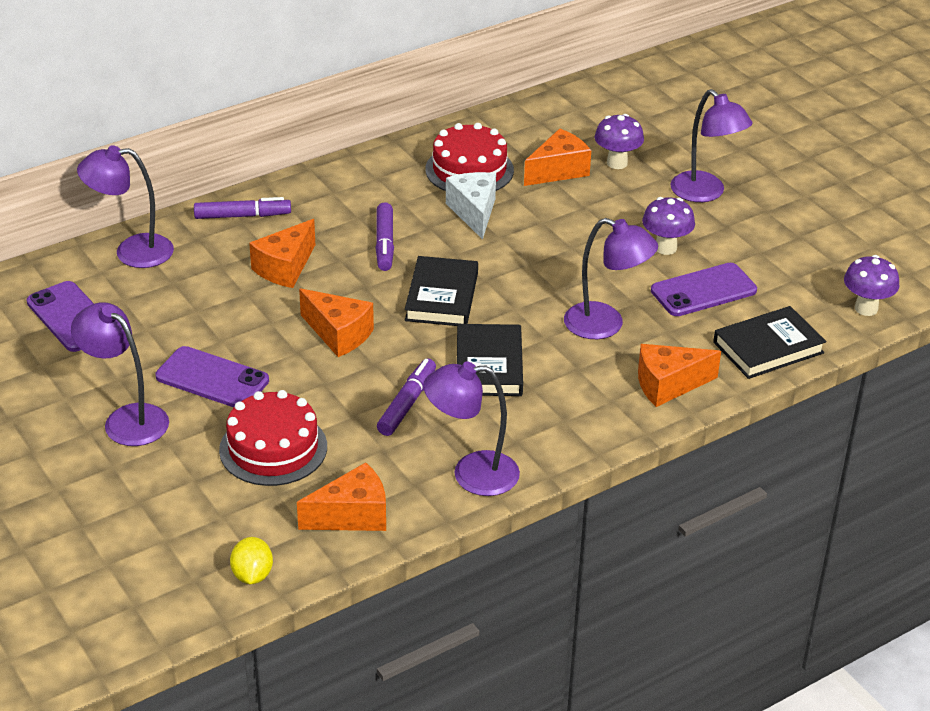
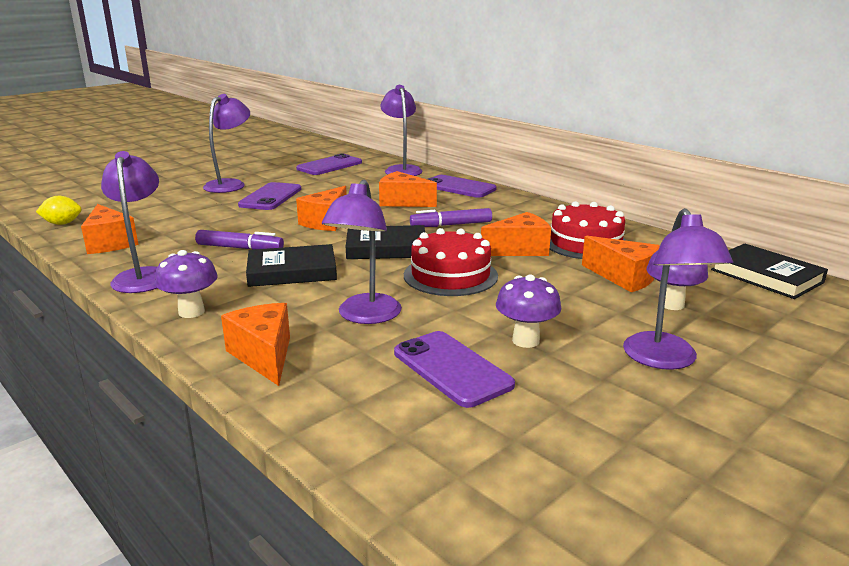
camera: 80 degrees right, 15 degrees down
(242, 216) = (459, 187): purple marker -> purple phone
(273, 448) = (193, 217): red cake -> red cake (450, 275)
(474, 212) = (519, 249): white cheese -> orange cheese
(705, 193) = (664, 360): purple lamp -> purple lamp turned 45 degrees counterclockwise
(768, 348) = (345, 421): black book -> black book (766, 276)
(866, 308) = (470, 517): purple mushroom -> purple mushroom (191, 312)

